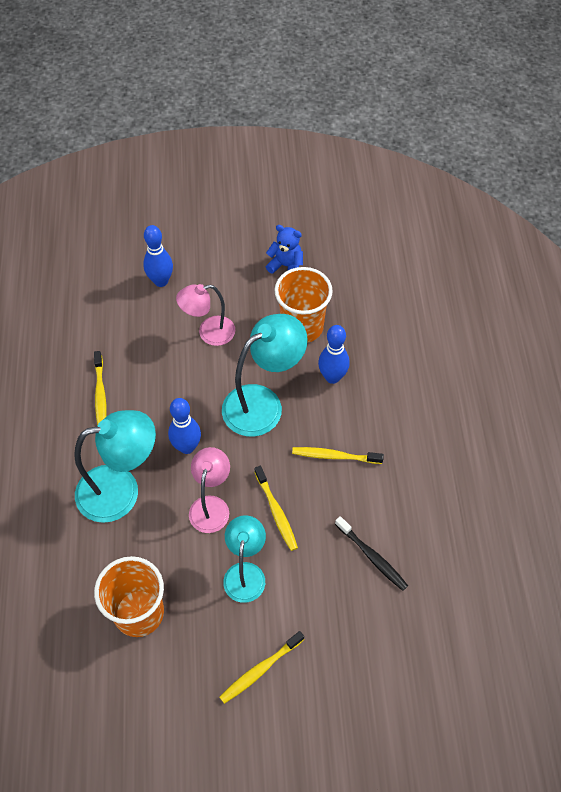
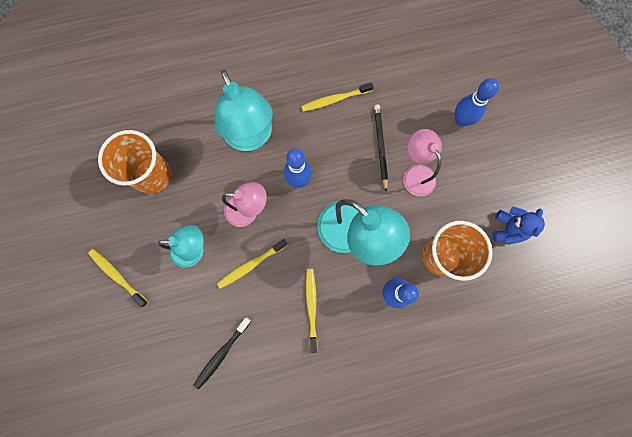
camera: 80 degrees right, 20 degrees up
(169, 360) = (380, 146): none -> black pencil

